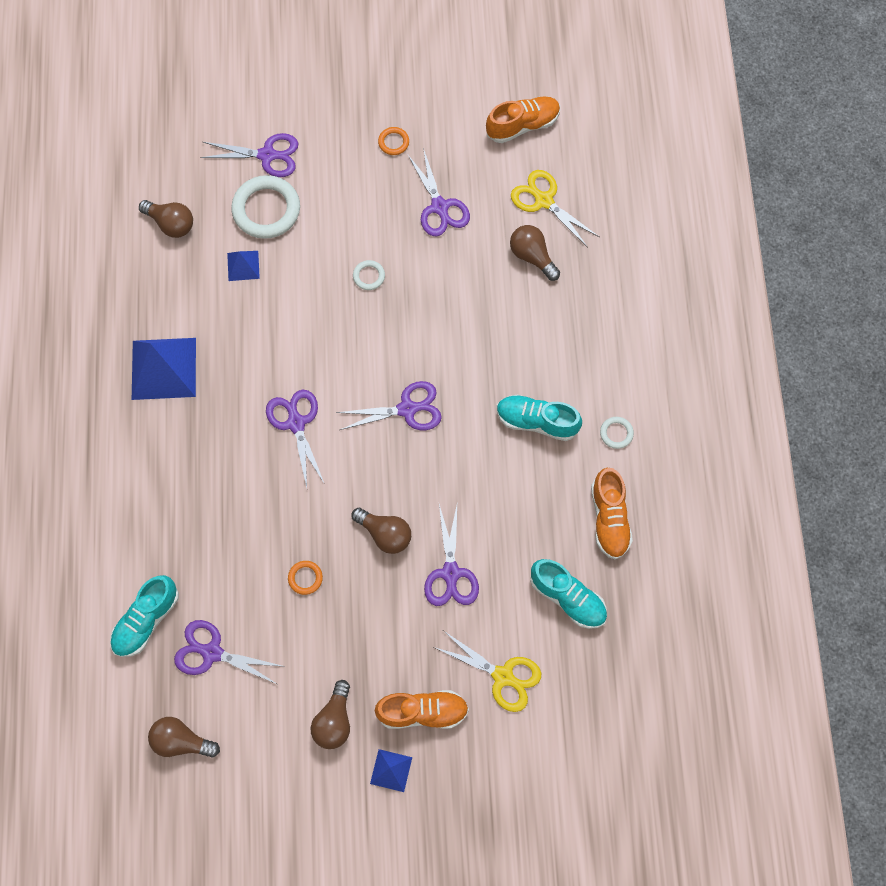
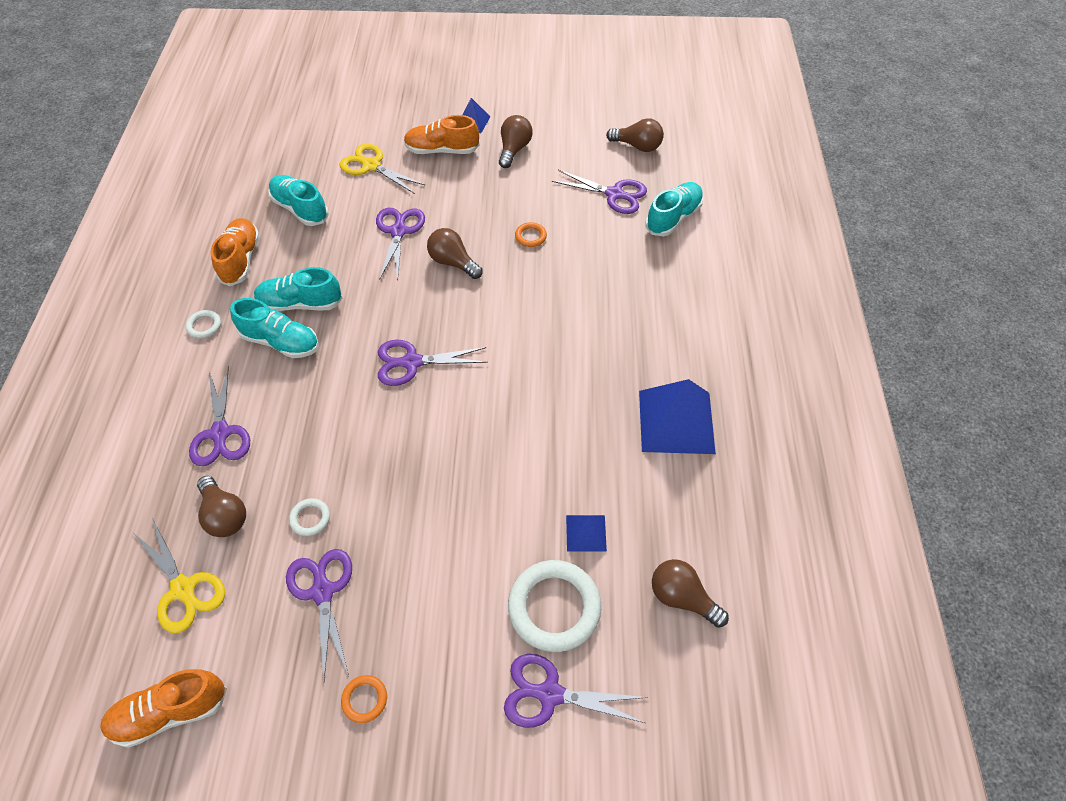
camera: 175 degrees left, 15 degrees down
(296, 423) = (531, 358): purple scissors -> purple scissors (220, 433)
(369, 276) = (431, 507): white ring -> white ring (310, 518)
(530, 467) = (300, 304): none -> turquoise shoe

